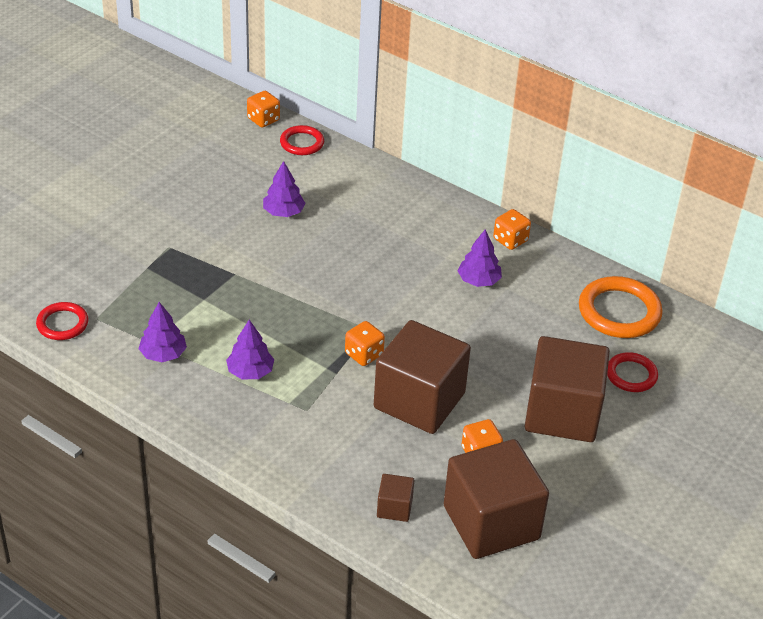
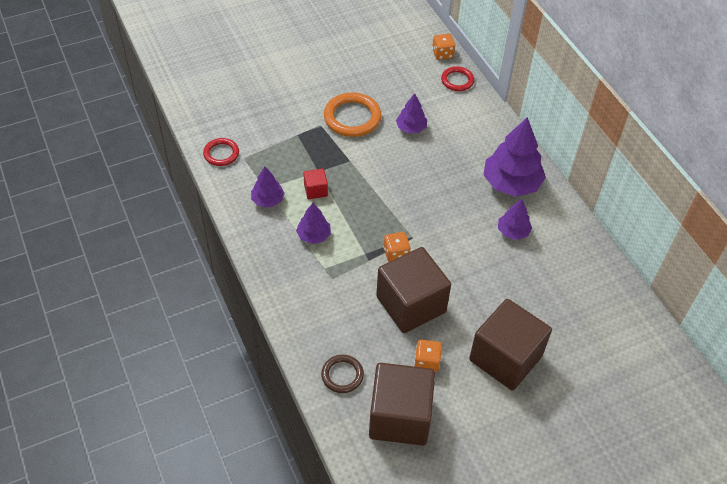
camera: 30 degrees right, 10 degrees up
(216, 321) = (315, 190): none -> red cube
(394, 508) = (342, 375): brown cube -> brown ring
(441, 231) = (511, 183): none -> purple tree
(510, 240) = (557, 209): orange dice -> none
(619, 312) = (602, 298): orange ring -> orange ring (352, 117)
(631, 375) = (577, 351): red ring -> none

